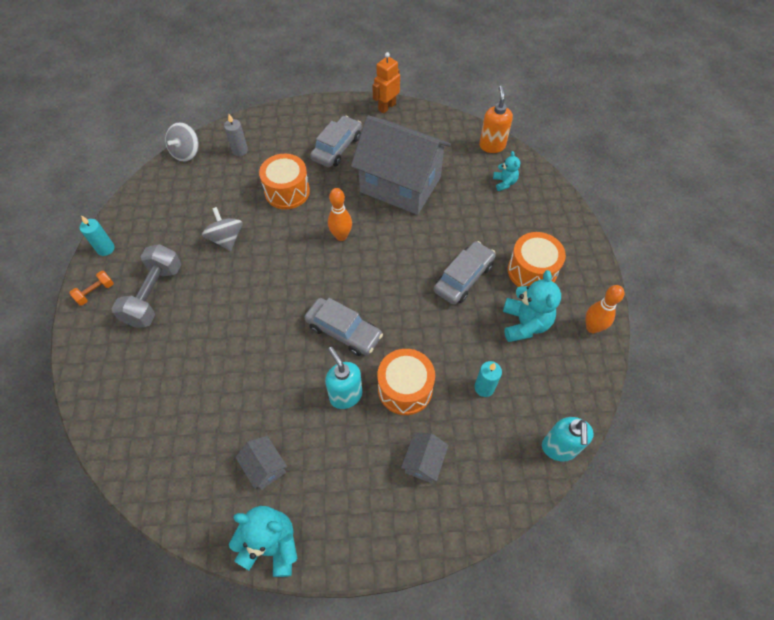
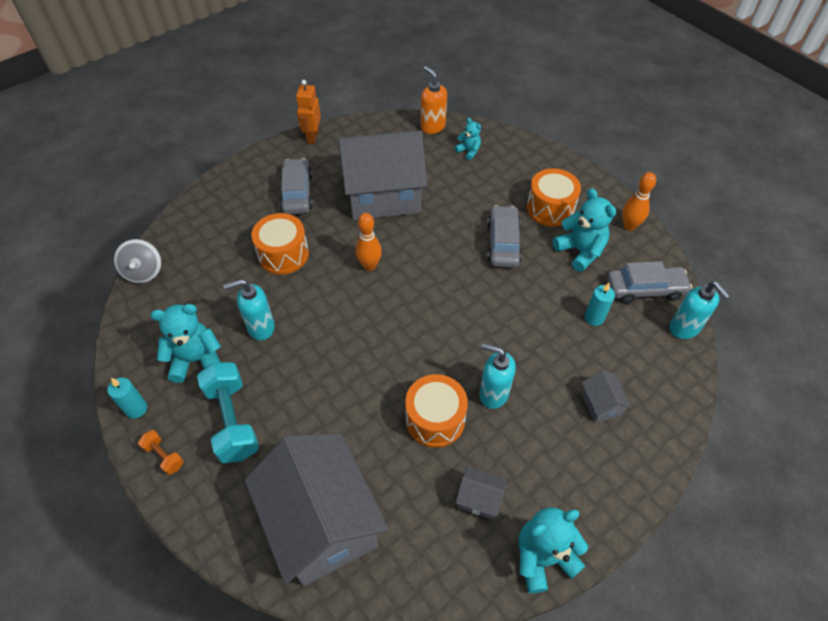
camera: 35 degrees left, 5 degrees down
(95, 292) = (164, 456): orange dumbbell -> orange dumbbell turned 60 degrees counterclockwise
(149, 407) = (322, 523): none -> grey house
(154, 295) = (232, 420): grey dumbbell -> turquoise dumbbell
(167, 237) = (196, 360): none -> turquoise teddy bear
(226, 239) = (260, 327): grey spinning top -> turquoise soap dispenser
(240, 150) = (201, 242): grey candle -> none
(343, 331) = (444, 343): grey car -> grey car (645, 289)
(405, 389) = (535, 357): orange drum -> orange drum (435, 419)

